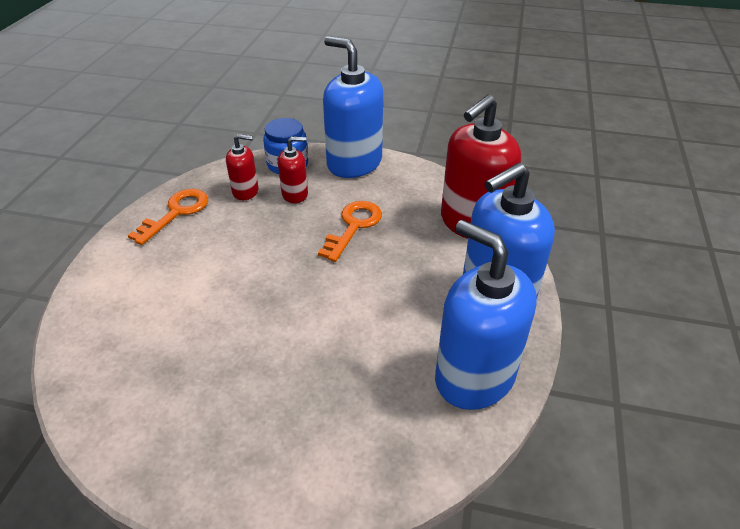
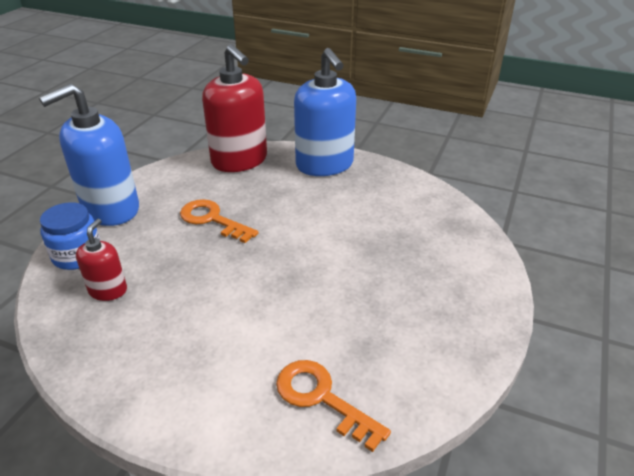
camera: 80 degrees left, 5 degrees down
(176, 213) = (113, 353): orange key -> orange key (322, 398)
(295, 194) = (138, 253): red soap dispenser -> none
(474, 377) = (394, 185): blue soap dispenser -> none

